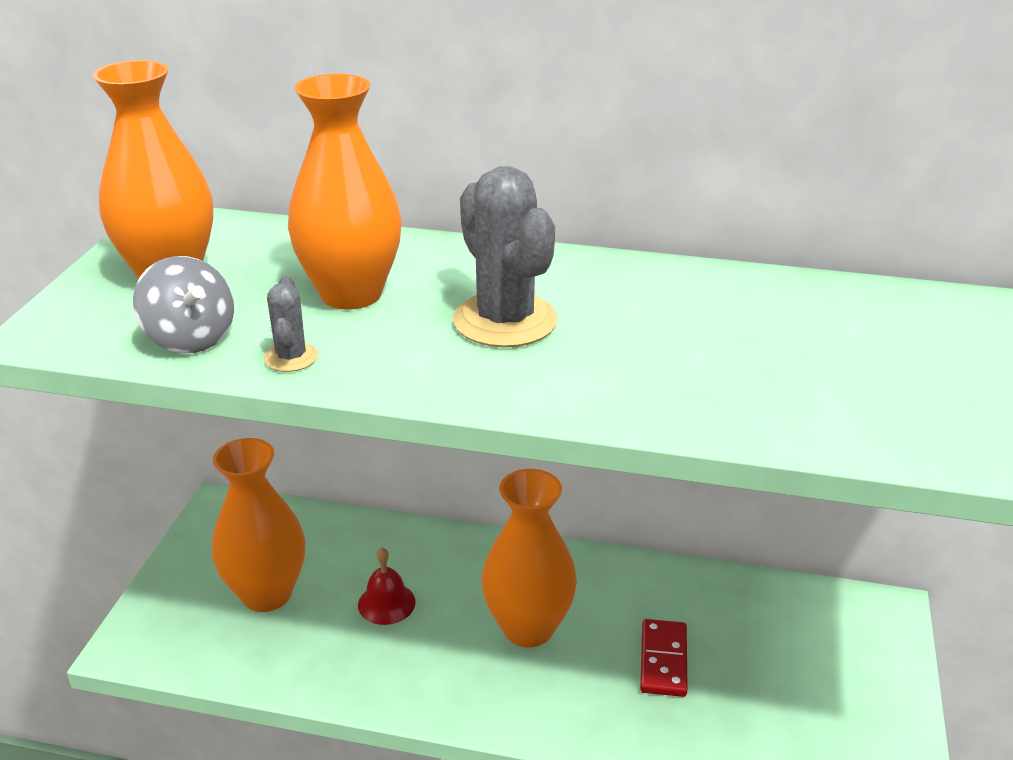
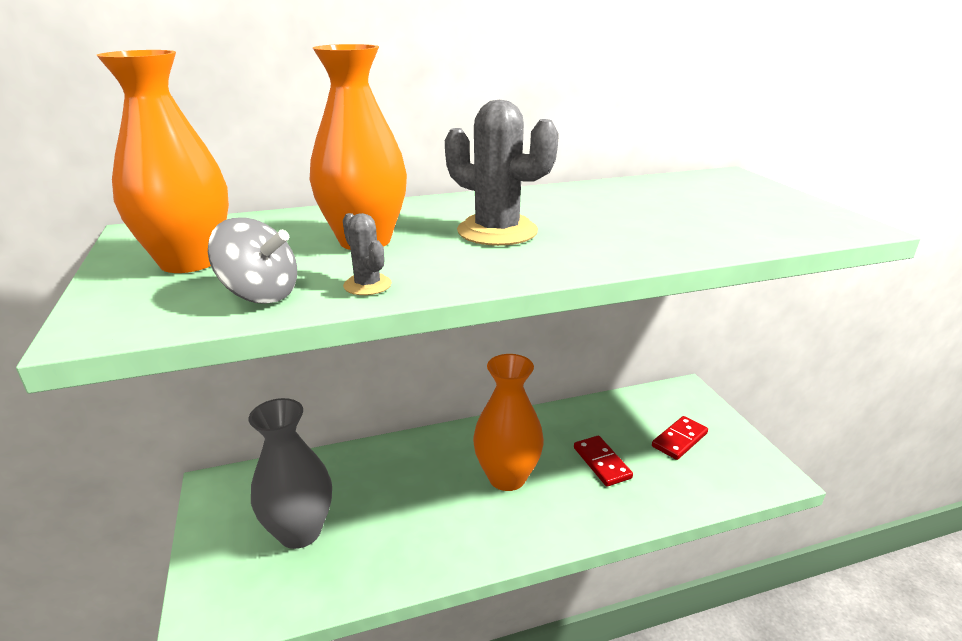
camera: 30 degrees left, 5 degrees down
(266, 594) = (300, 531): orange vase -> grey vase
(386, 603) = (399, 500): red bell -> none
(802, 675) = (679, 440): none -> red domino

